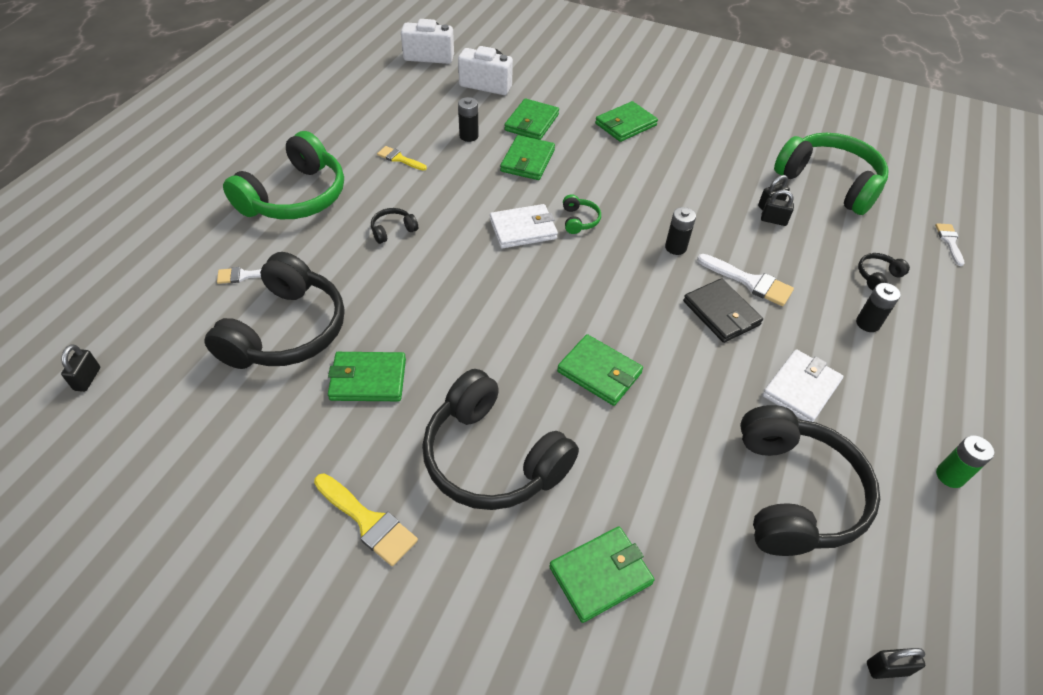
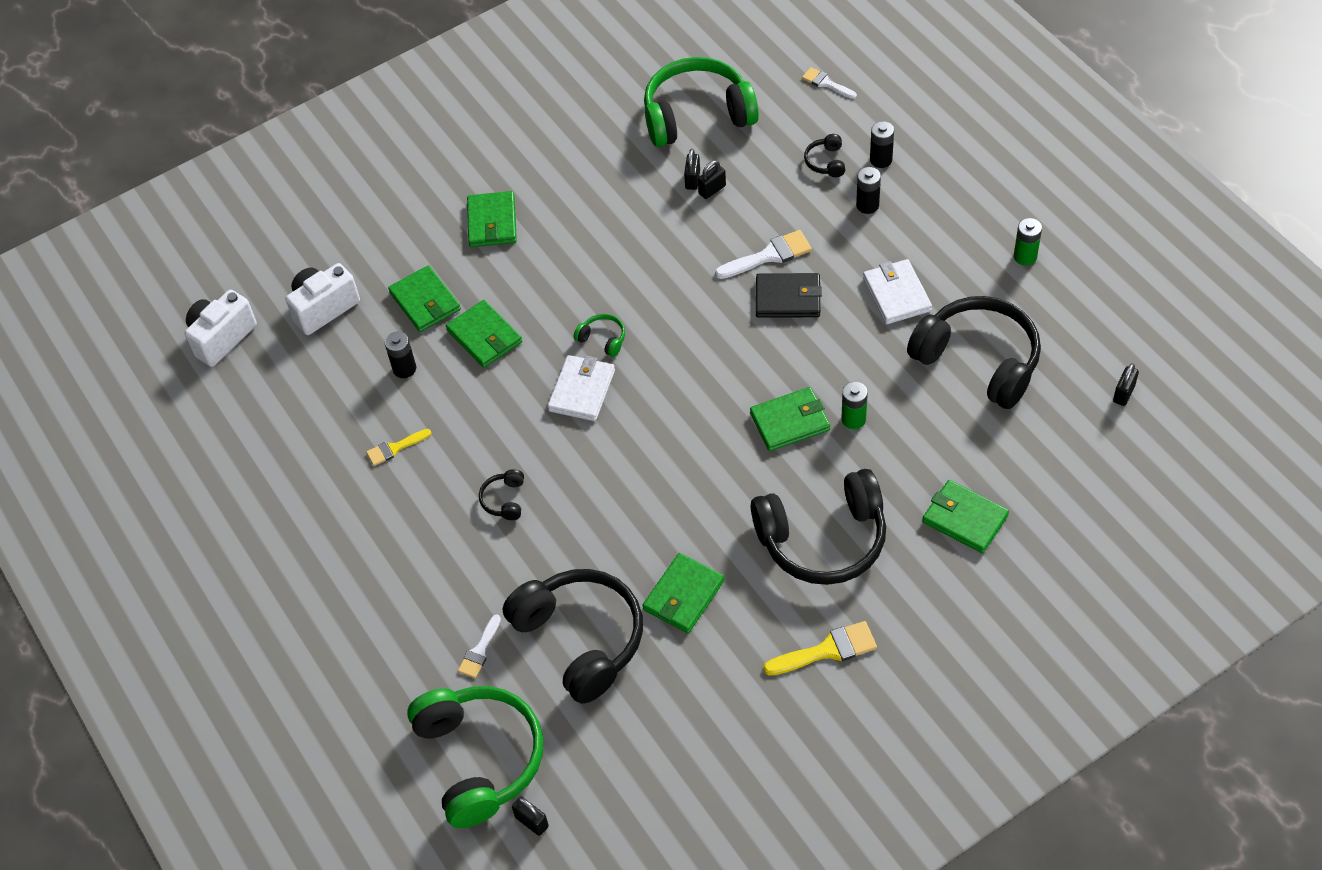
camera: 50 degrees left, 5 degrees up
(295, 197) = (387, 567): green headphones -> green headphones (479, 759)
(601, 575) = (964, 518): green wallet -> green wallet turned 60 degrees counterclockwise
(640, 419) = (853, 419): none -> green battery
(675, 247) = (691, 284): black battery -> black battery (881, 160)

